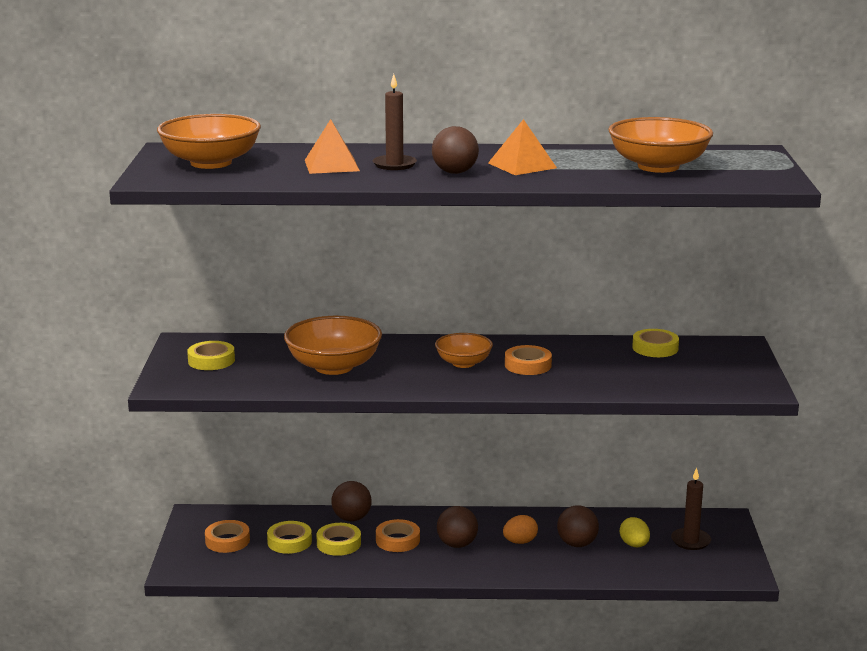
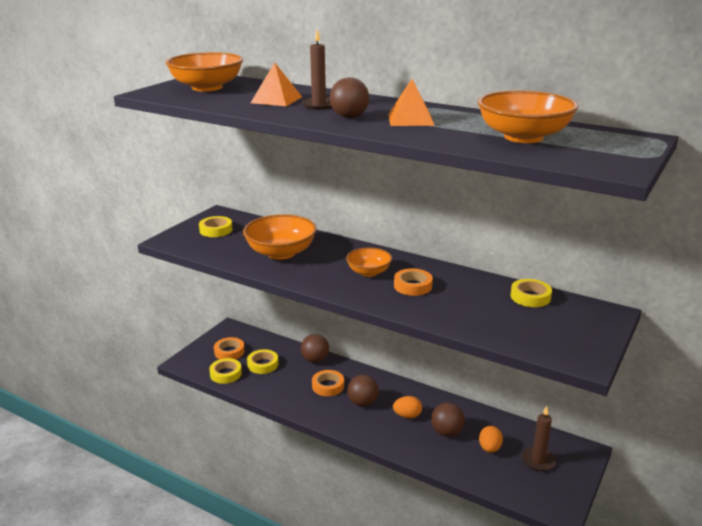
camera: 30 degrees right, 5 degrees up
(339, 543) = (290, 376): yellow tape -> yellow tape (226, 374)
(634, 545) = (489, 448): yellow egg -> orange egg

